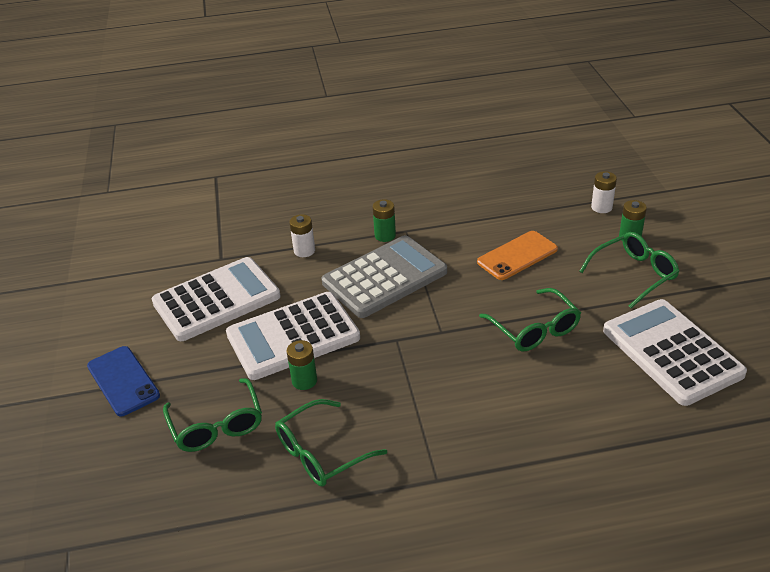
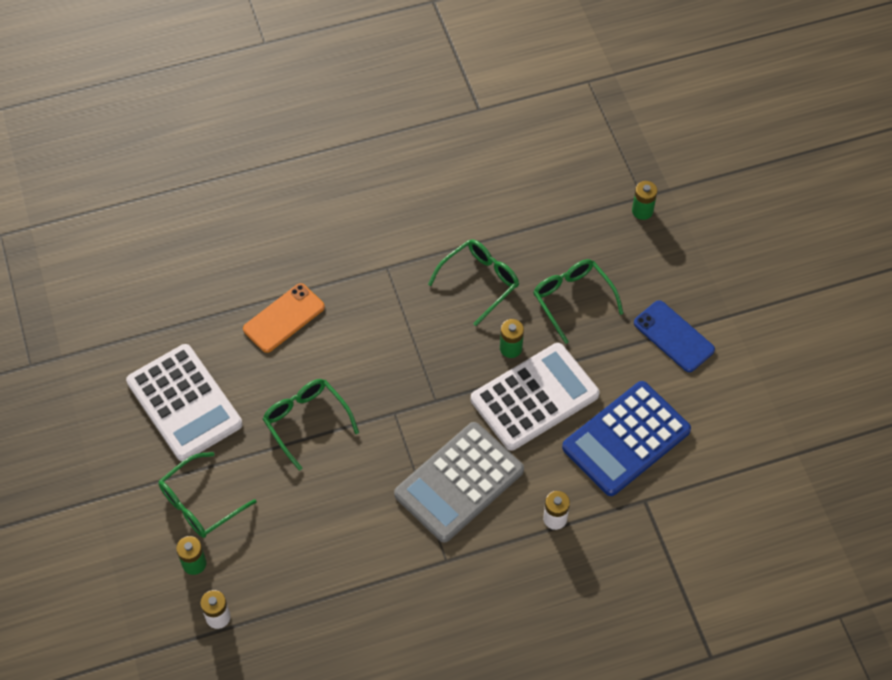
camera: 170 degrees right, 20 degrees up
(216, 300) = (626, 439): white calculator -> blue calculator
(385, 235) = (469, 550): green battery -> green battery (642, 211)
(517, 256) = (320, 525): orange phone -> orange phone (284, 318)

